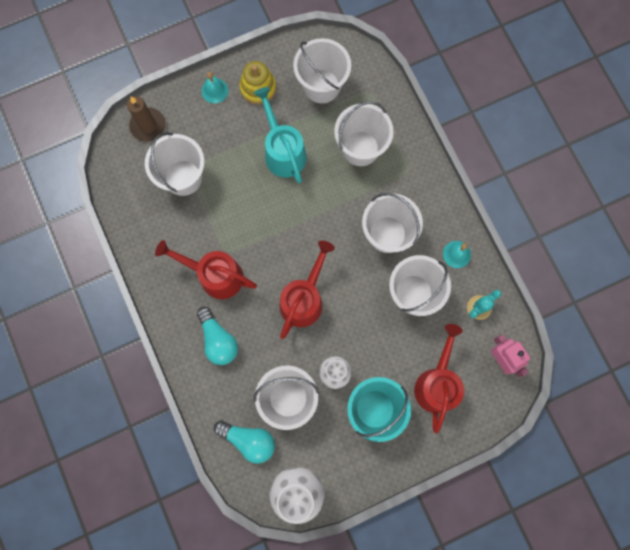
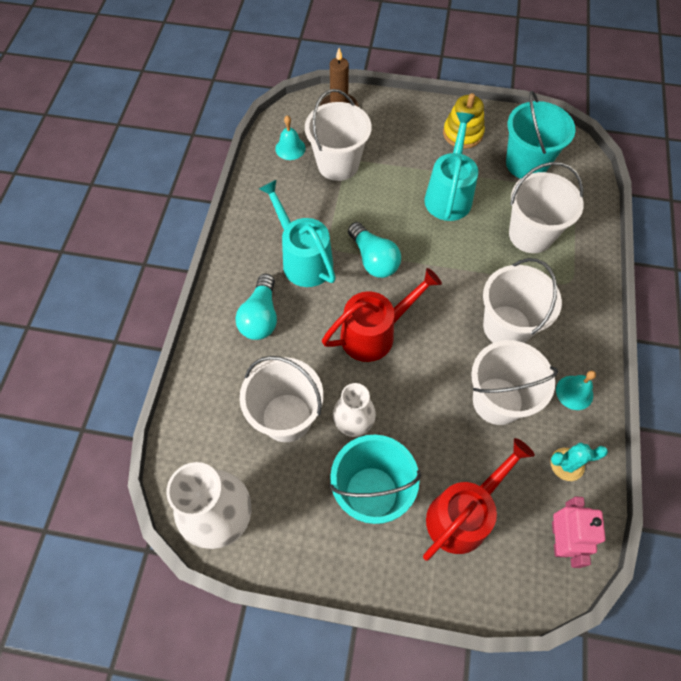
camera: 35 degrees right, 15 degrees down
(214, 90) = (420, 115): turquoise bell -> turquoise bell (290, 148)
(214, 275) = (303, 259): red watering can -> turquoise watering can
(249, 440) = (214, 431): turquoise light bulb -> turquoise light bulb (373, 259)
(321, 86) = (526, 163): white bucket -> turquoise bucket

